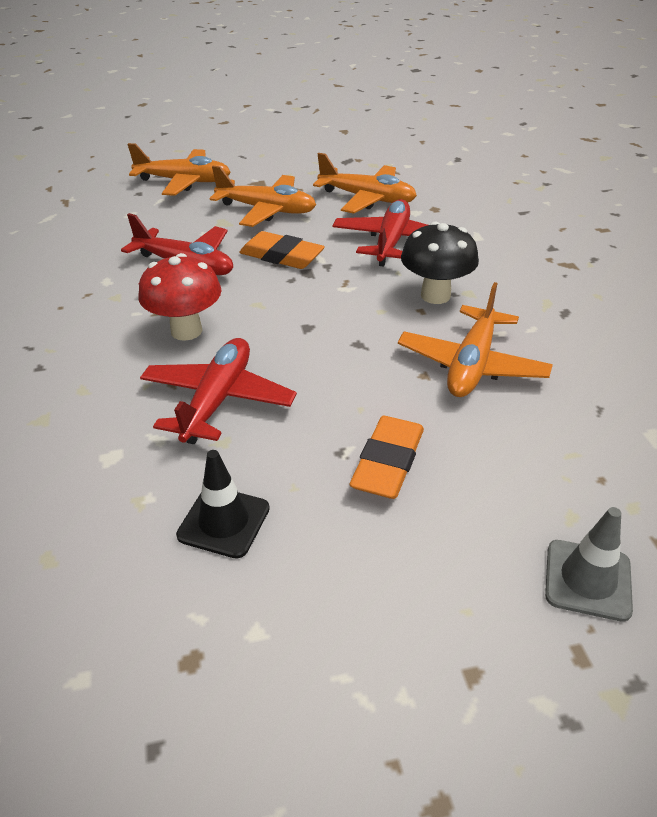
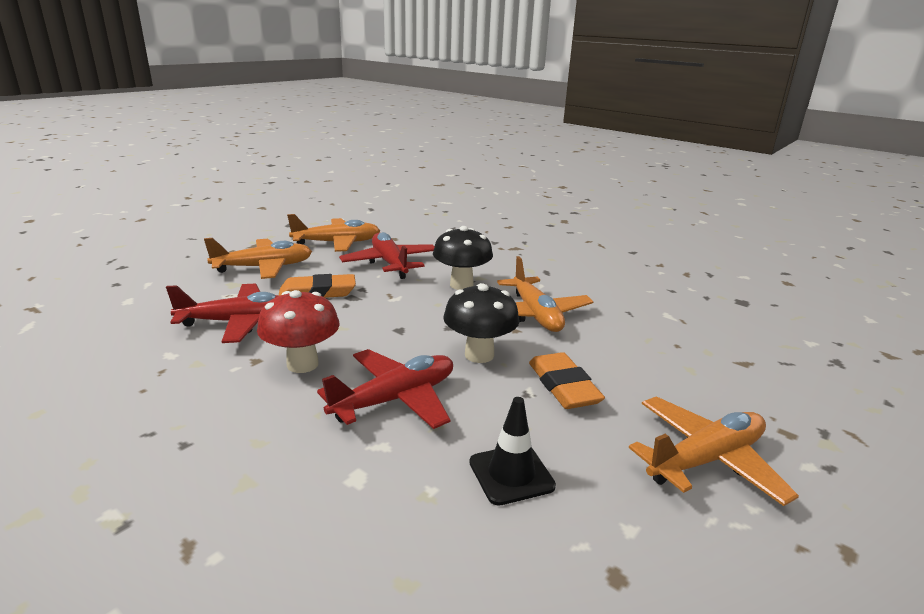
camera: 40 degrees left, 15 degrees down
(184, 182) = (156, 266): orange plane -> orange plane (705, 460)
(218, 400) = (395, 399): red plane -> red plane turned 75 degrees clockwise
(348, 388) = (479, 355): none -> black mushroom
(587, 580) = (739, 395): grey traffic cone -> none

